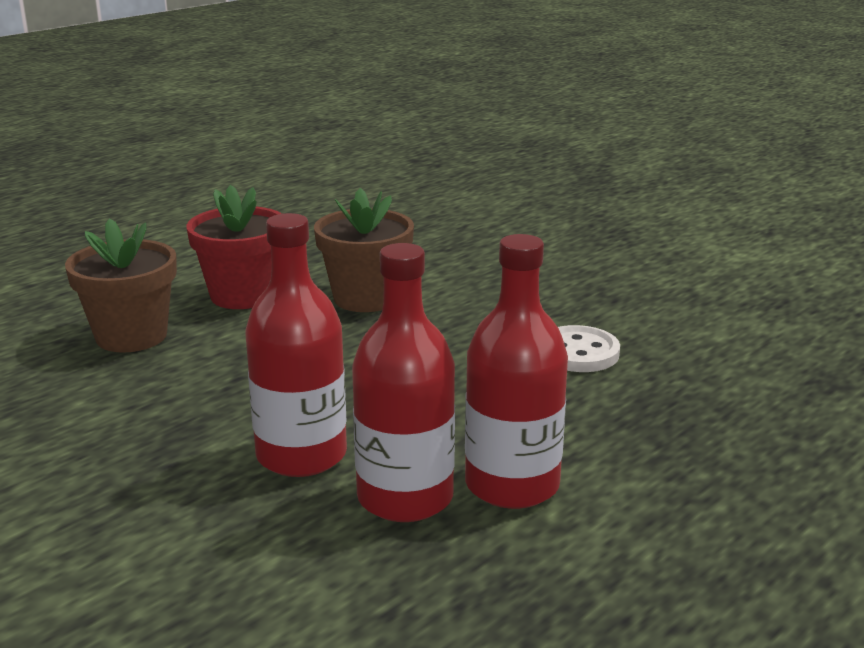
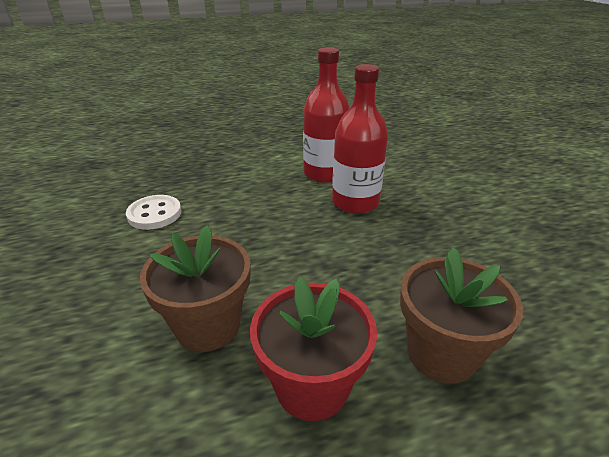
camera: 150 degrees left, 10 degrees up
(512, 485) = (279, 166): red bottle -> none

